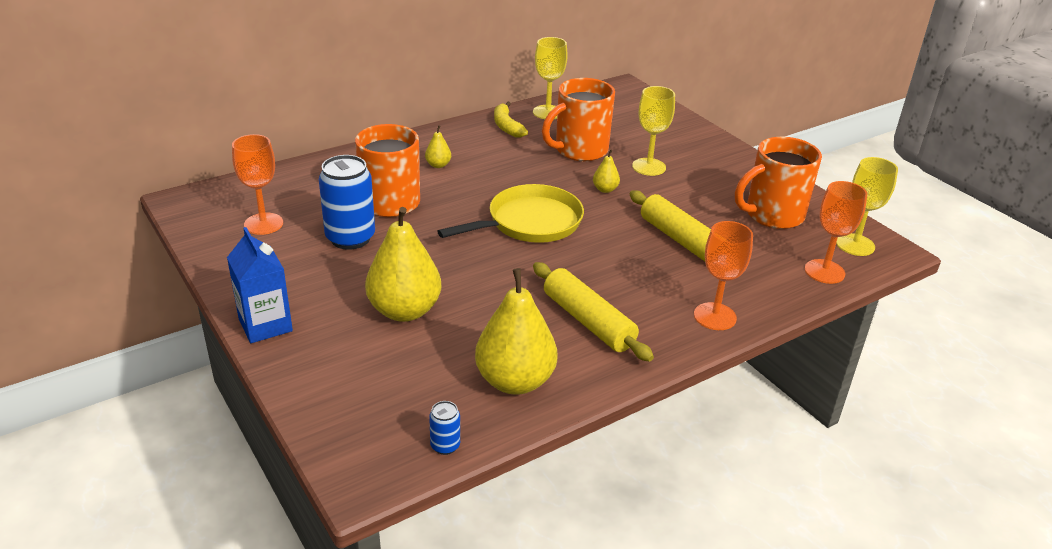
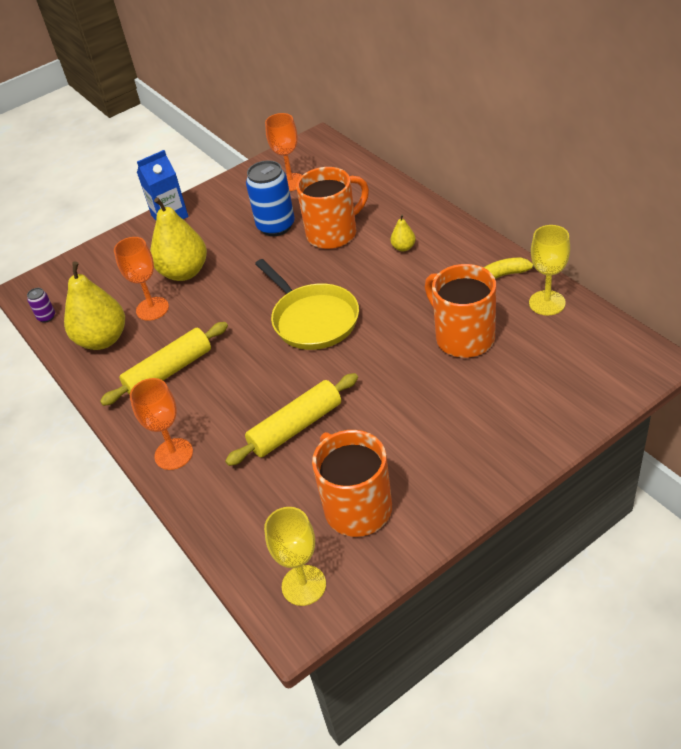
camera: 95 degrees right, 10 degrees up
(445, 446) = (46, 317): blue can -> purple can
(605, 189) = (383, 364): yellow pear -> none
(649, 167) = (442, 395): yellow goblet -> none
(824, 271) = (248, 548): orange goblet -> orange goblet (152, 309)

